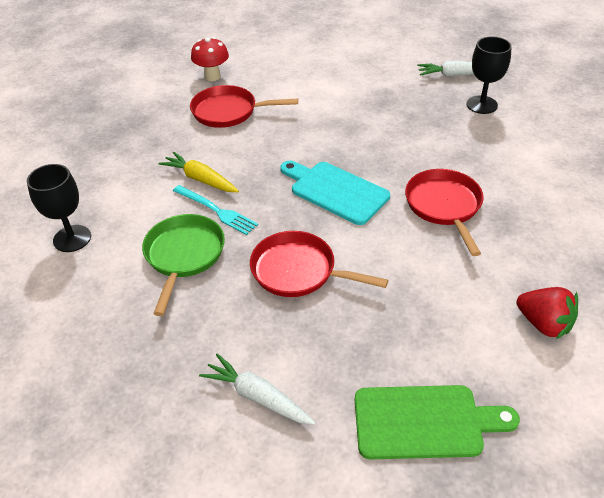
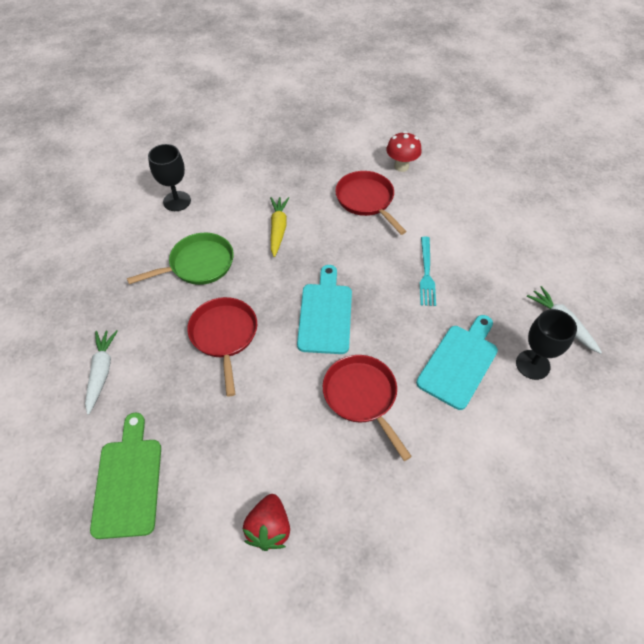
camera: 55 degrees right, 10 degrees up
(216, 211) = (252, 256): turquoise fork -> turquoise fork (426, 273)
(424, 422) = (128, 481): green cutting board -> green cutting board turned 150 degrees counterclockwise
(444, 206) = (362, 396): red pan -> red pan turned 75 degrees counterclockwise
(451, 138) = (459, 362): none -> turquoise cutting board

